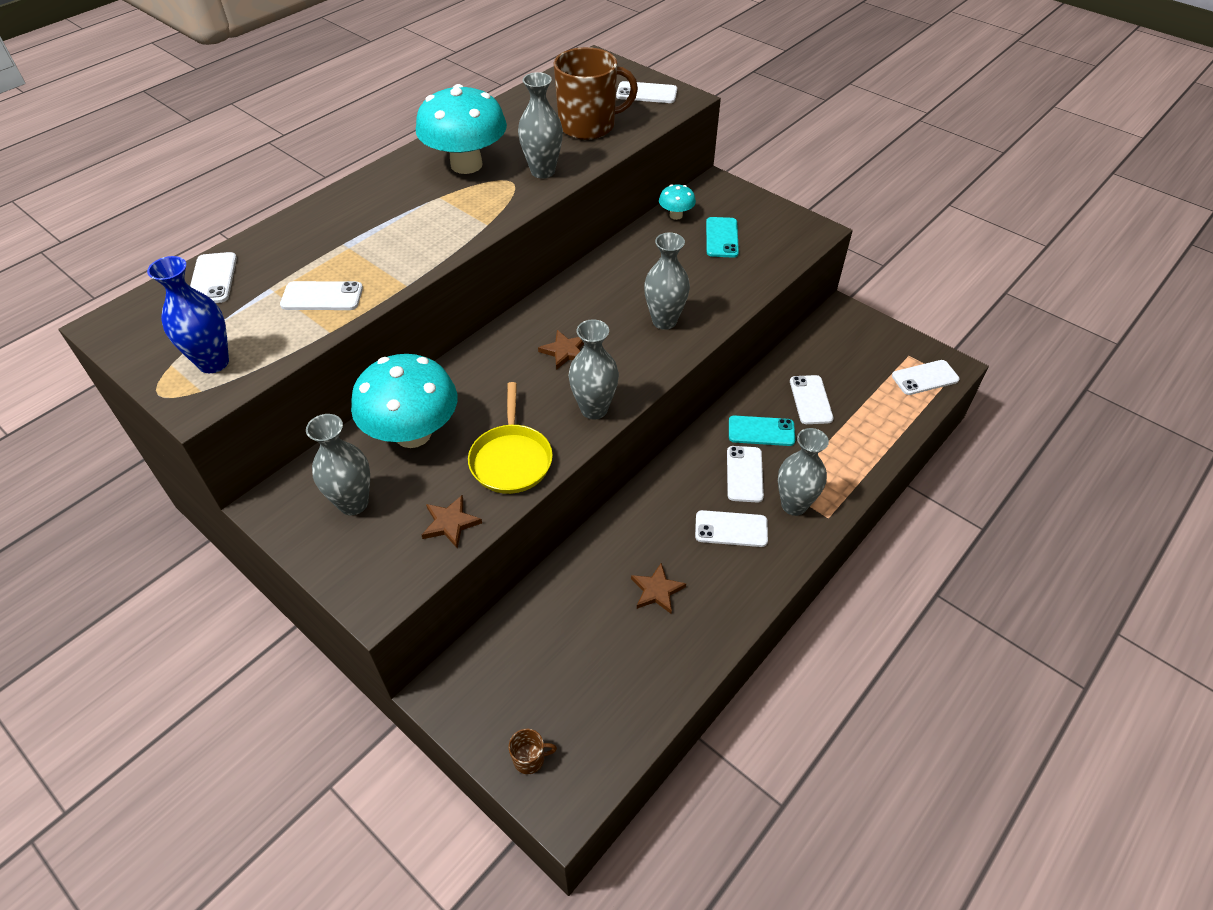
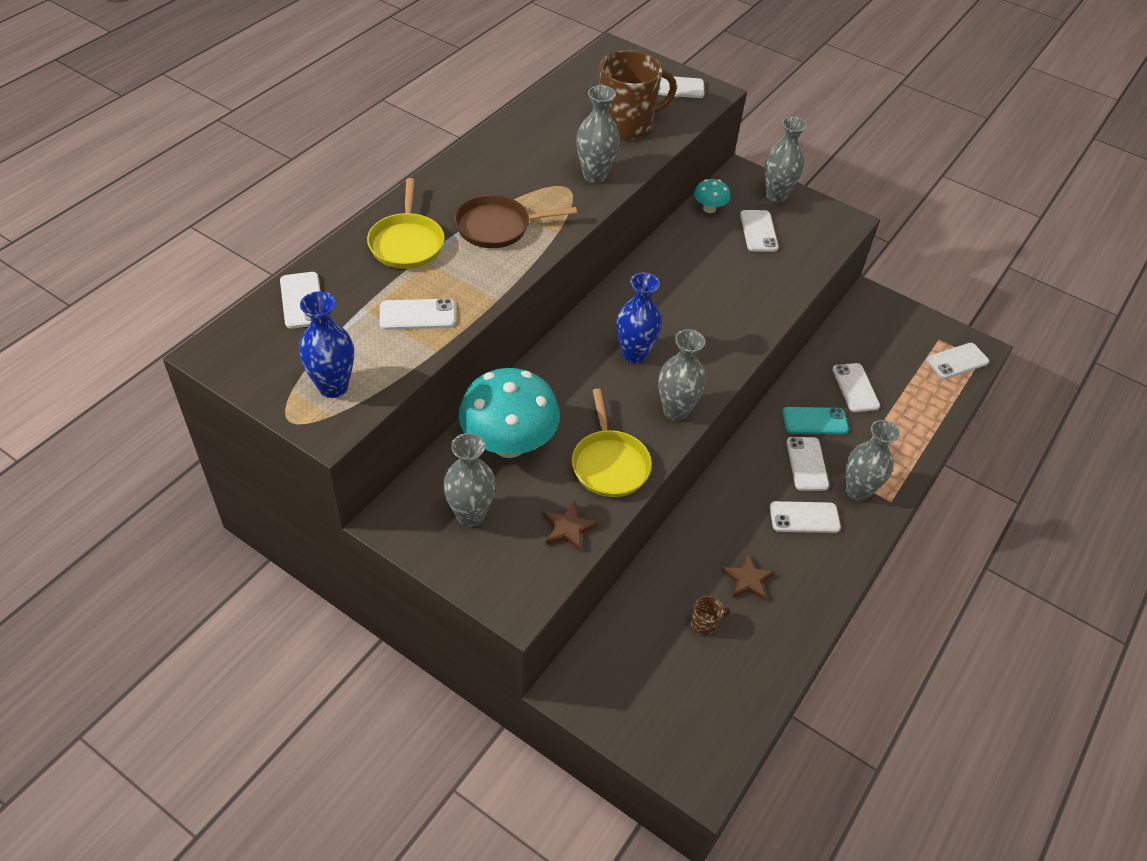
camera: 10 degrees left, 0 degrees up
(334, 229) = (407, 243): none -> yellow pan
(429, 216) = (497, 227): none -> brown pan
(466, 165) = (517, 170): turquoise mushroom -> none
(529, 759) = (664, 742): brown mug -> brown mug (704, 624)
(565, 351) = (634, 354): brown star -> blue vase
(664, 321) = (722, 319): grey vase -> grey vase (776, 195)
(721, 238) = (758, 231): turquoise phone -> white phone

